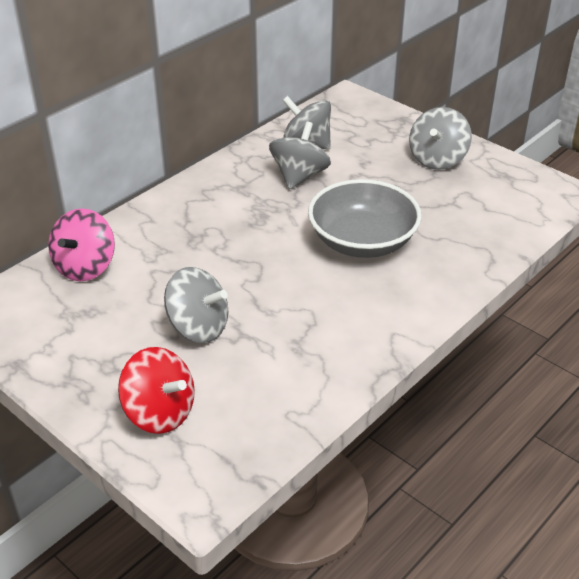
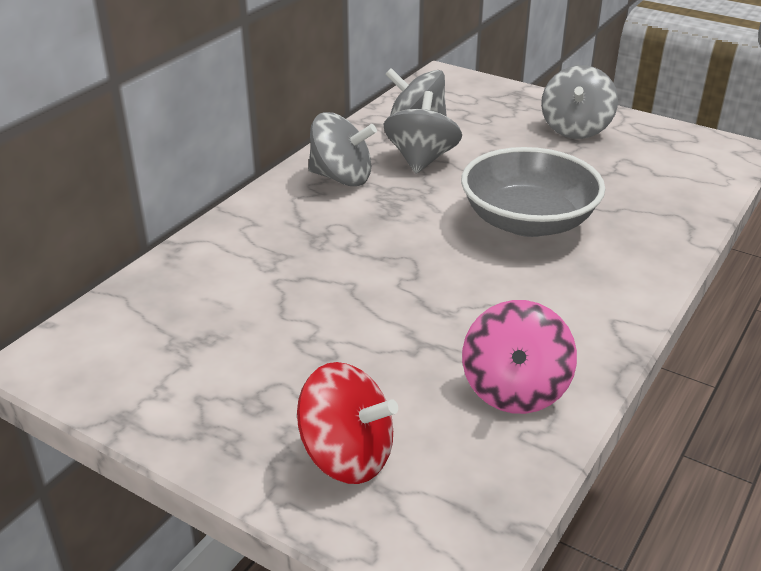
camera: 10 degrees left, 5 degrees down
(85, 267) = (184, 285): pink spinning top -> pink spinning top (515, 389)
(198, 327) = (360, 341): grey spinning top -> grey spinning top (341, 178)

